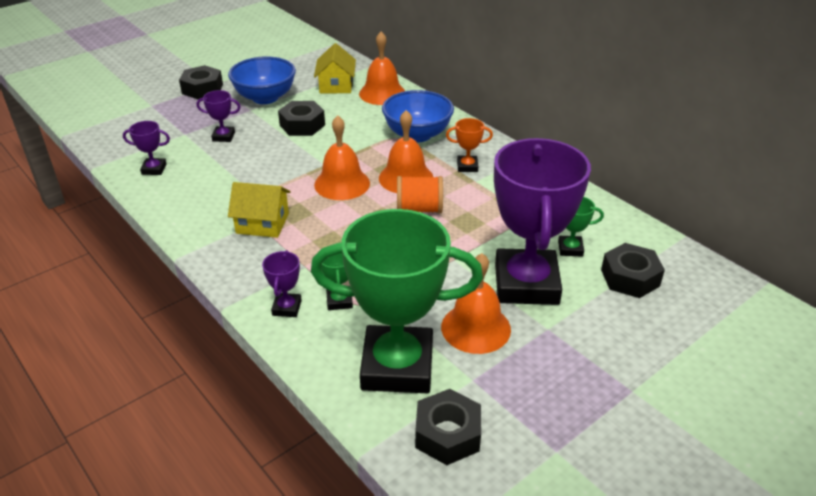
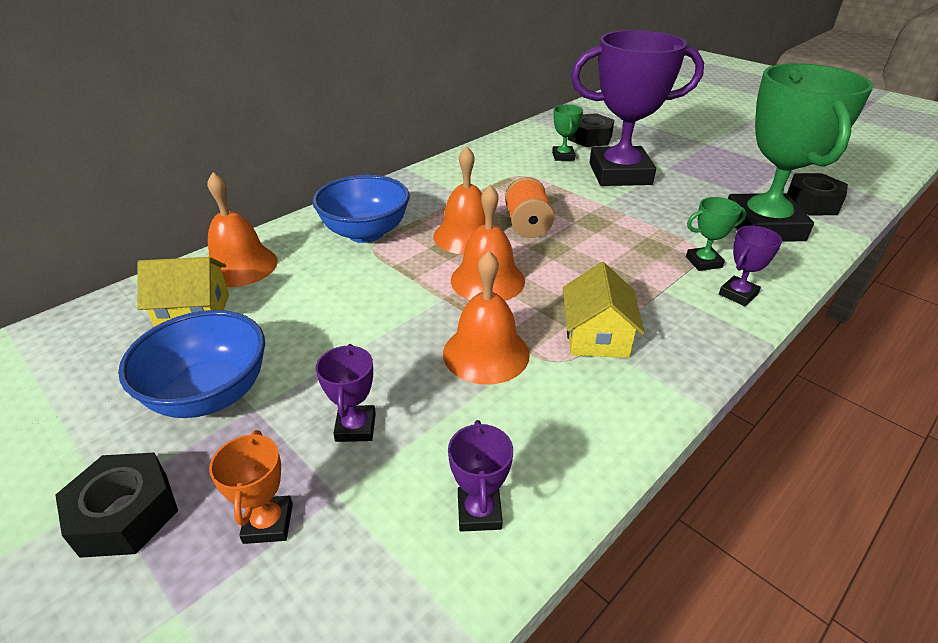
camera: 95 degrees left, 0 degrees up
(287, 308) = (738, 294): purple trophy -> purple trophy turned 45 degrees counterclockwise
(302, 125) = (326, 333): black nut -> none
(467, 166) = (438, 201): orange trophy -> orange trophy (268, 523)
(476, 328) = (689, 194): orange bell -> orange bell (486, 353)

